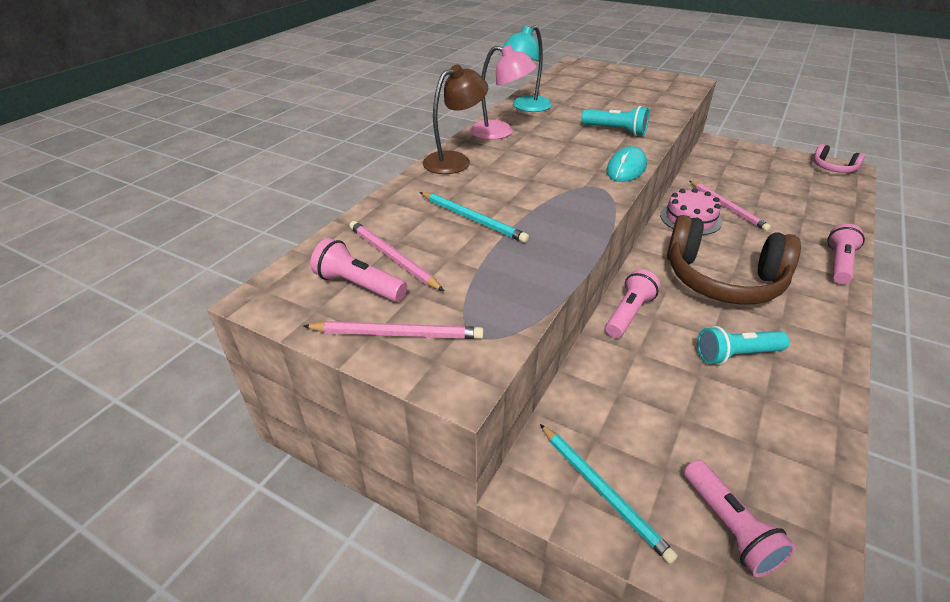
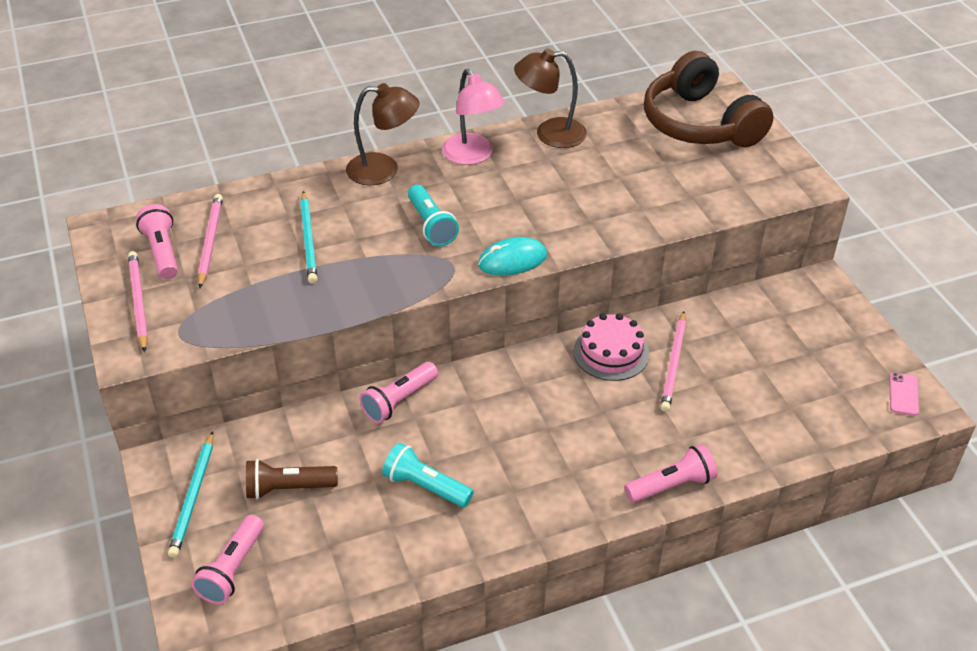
camera: 40 degrees right, 5 degrees up
(397, 334) = (138, 302): pink pencil -> pink pencil turned 150 degrees counterclockwise
(526, 107) = (550, 134): turquoise lamp -> brown lamp
(615, 131) = (584, 211): turquoise flashlight -> turquoise flashlight (431, 225)
(629, 313) = (399, 401): pink flashlight -> pink flashlight turned 150 degrees clockwise
(659, 425) = (288, 488): none -> brown flashlight
(722, 280) = (529, 426): brown headphones -> brown headphones (699, 124)
(833, 168) = (903, 394): pink headphones -> pink phone

